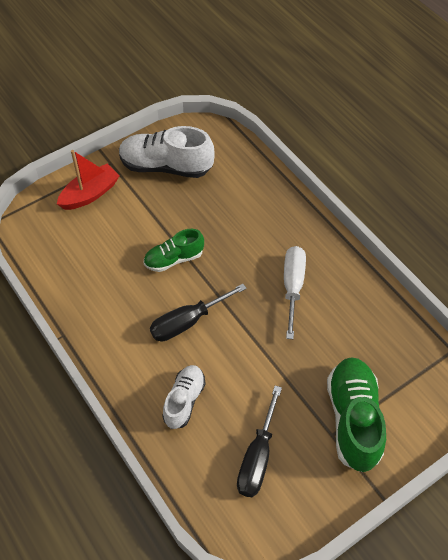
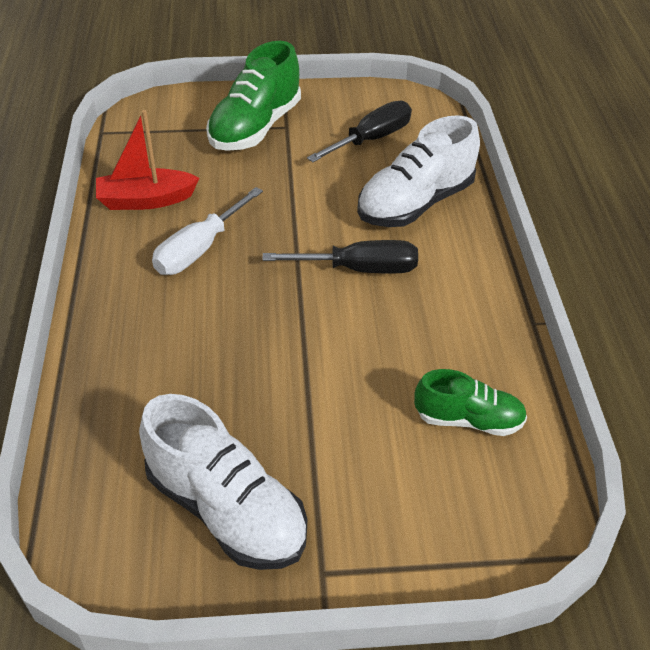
camera: 150 degrees left, 10 degrees down
(90, 194) = (396, 522): red boat -> red boat (146, 200)
(174, 259) = (324, 348): green shoe -> green shoe (468, 420)
(184, 401) = (415, 203): white shoe -> white shoe, size x1.66

